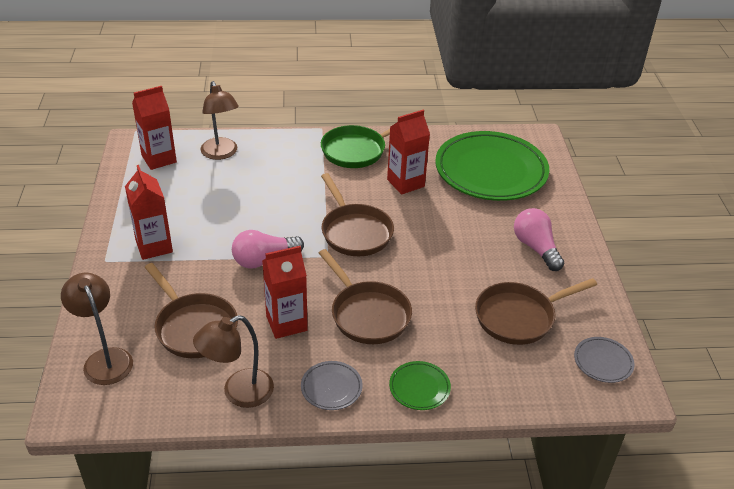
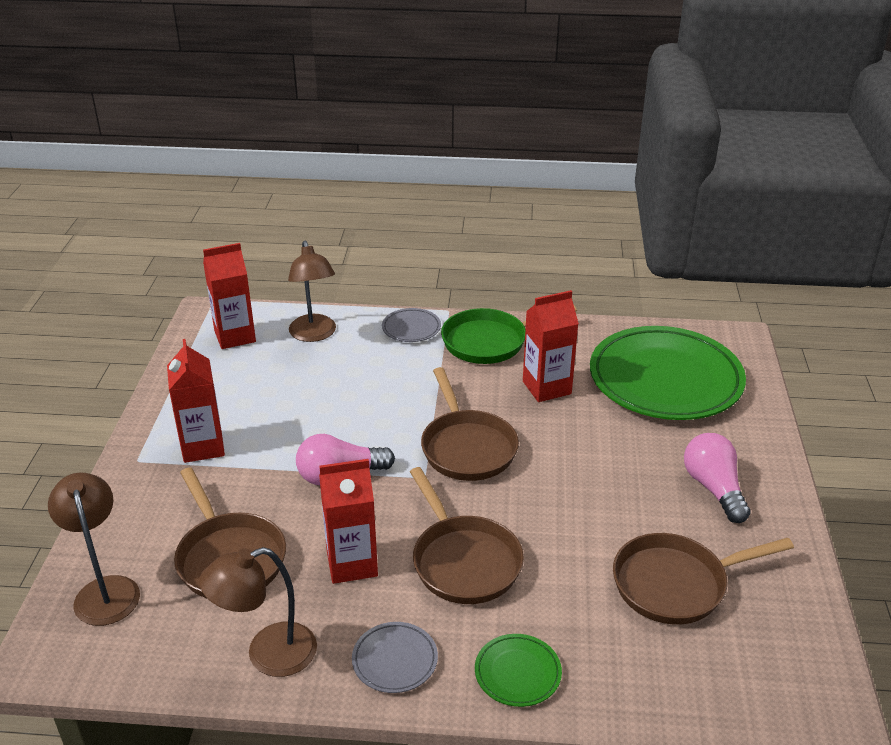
camera: 10 degrees right, 5 degrees down
(603, 362) = (791, 662): grey plate -> grey plate (411, 328)

